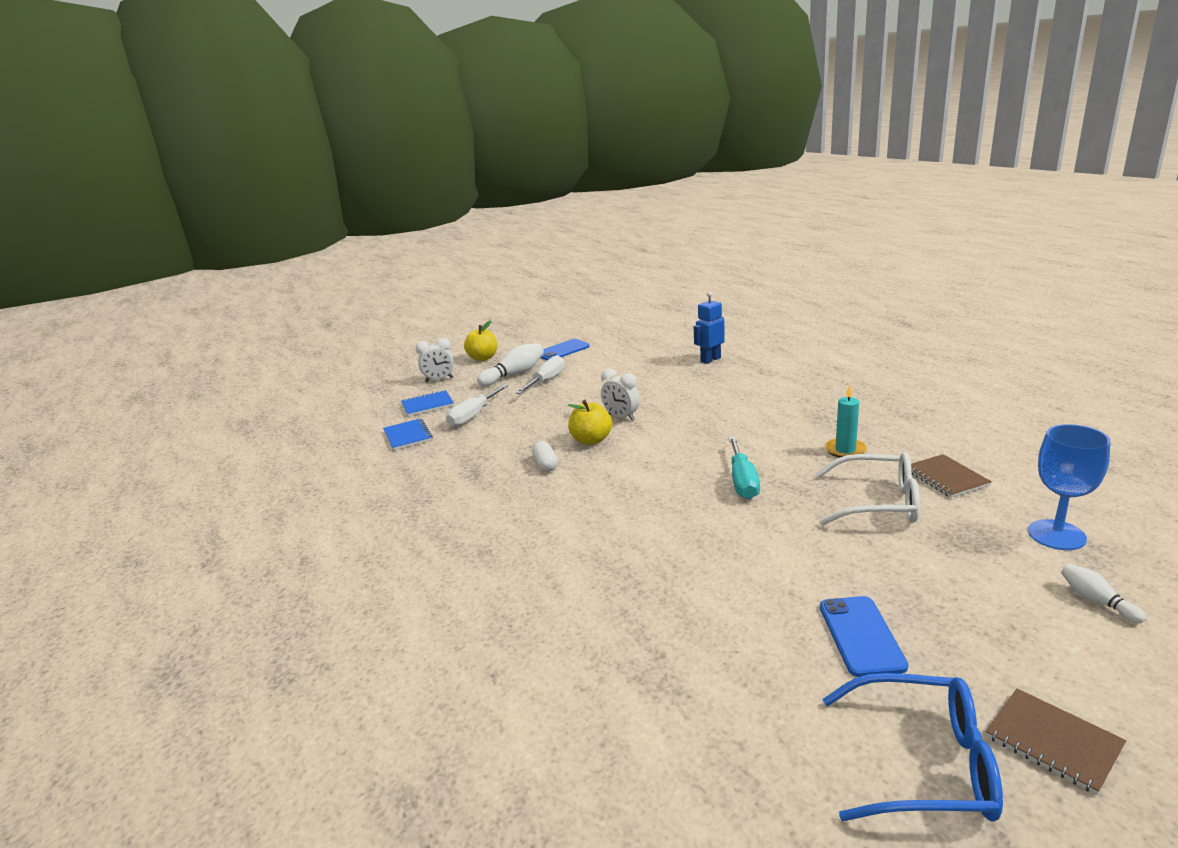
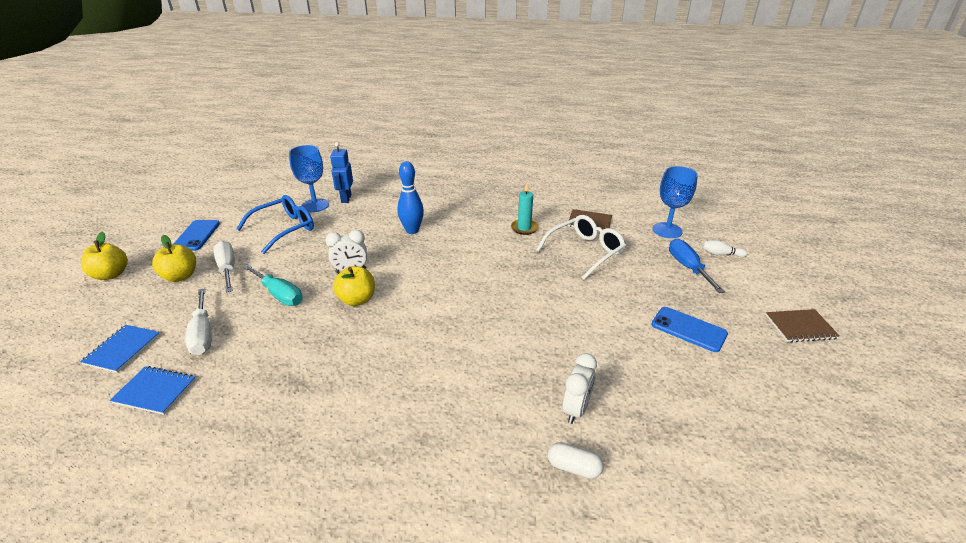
camera: 55 degrees left, 10 degrees up
(439, 379) = (90, 318): white clock -> white clock (576, 409)
(514, 374) = (180, 276): white bowling pin -> yellow apple
(545, 465) = (353, 339): white capsule -> white capsule (574, 467)
(676, 357) = (315, 205): none -> blue goblet
(723, 407) = (412, 230): none -> blue bowling pin
(742, 481) = (504, 276): turquoise screwdriver -> turquoise screwdriver (279, 295)
(924, 764) = (793, 372): blue glasses -> blue glasses (284, 229)
(999, 585) = (688, 267): none -> blue screwdriver

